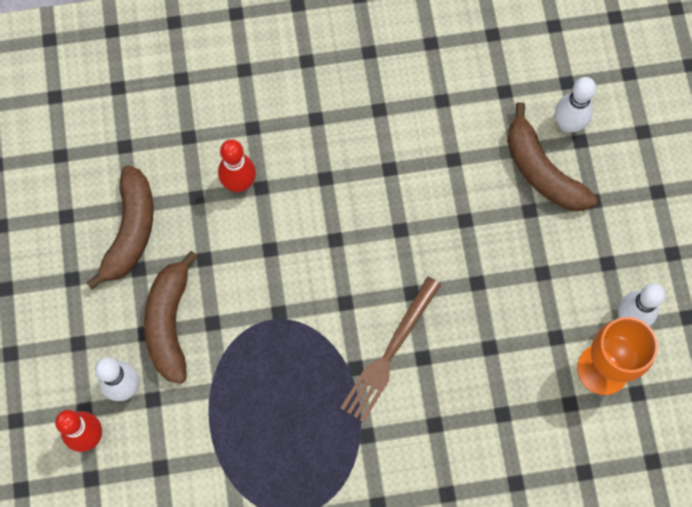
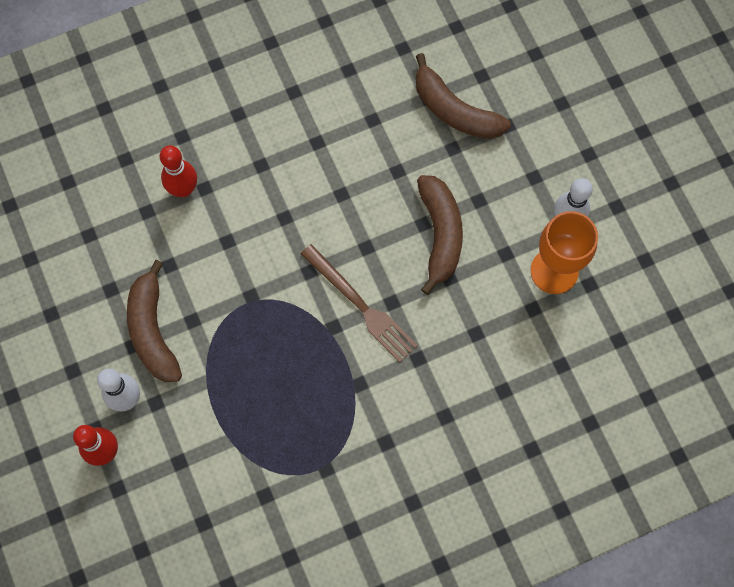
camera: 15 degrees left, 0 degrees up
(130, 231) = (94, 257): brown banana -> brown banana (440, 234)
(390, 353) = (361, 305): brown fork -> brown fork turned 60 degrees counterclockwise
(568, 124) = (467, 64): white bowling pin -> none

